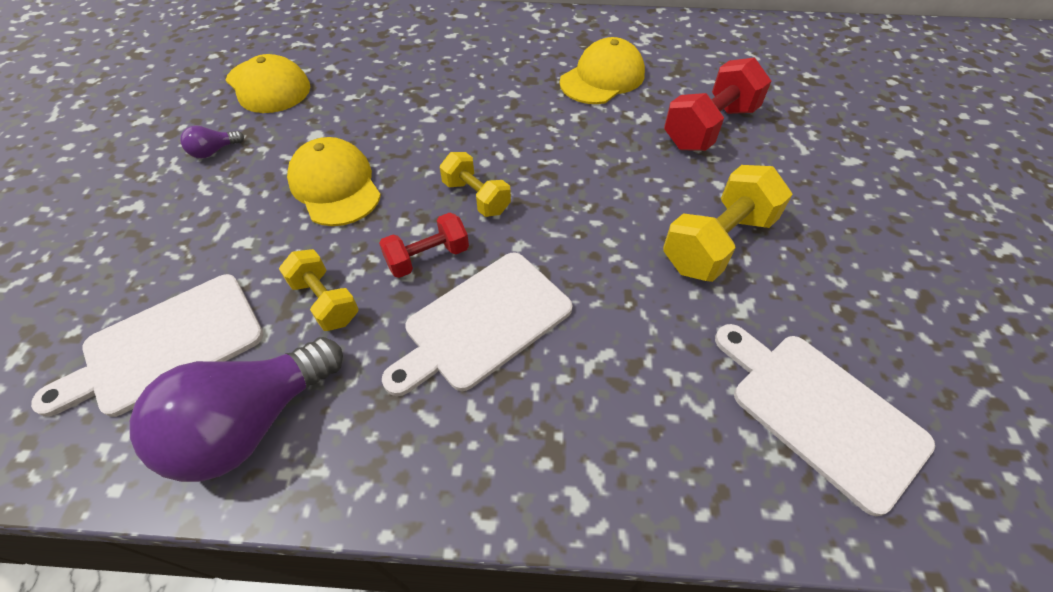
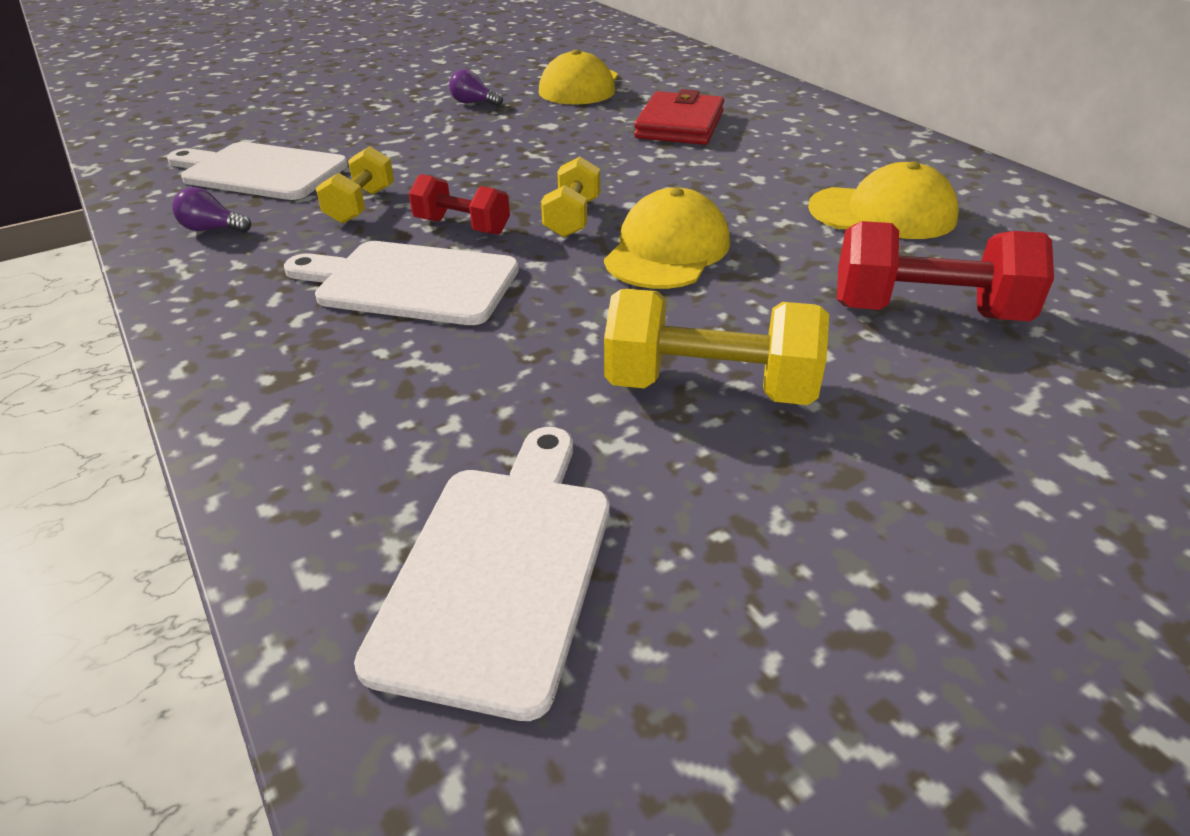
camera: 55 degrees right, 15 degrees down
(251, 423) = (212, 229): purple light bulb -> purple light bulb, size x0.41
(335, 186) = (498, 156): yellow cap -> yellow cap (667, 250)
(399, 79) = (679, 125): none -> red wallet

